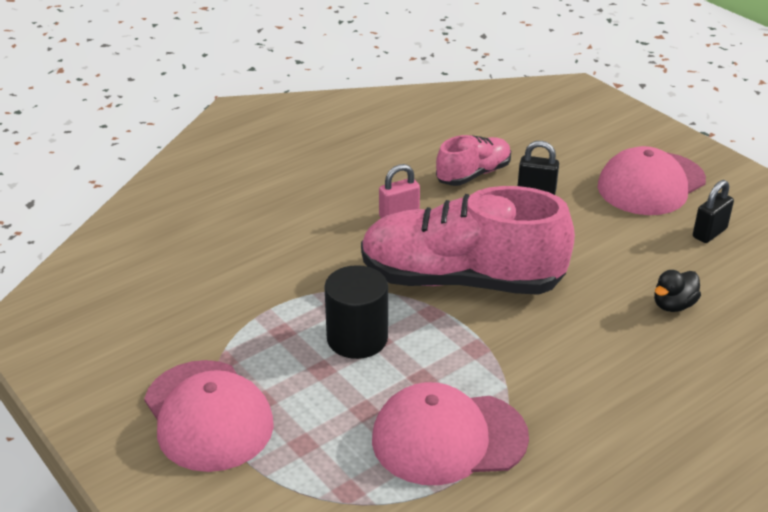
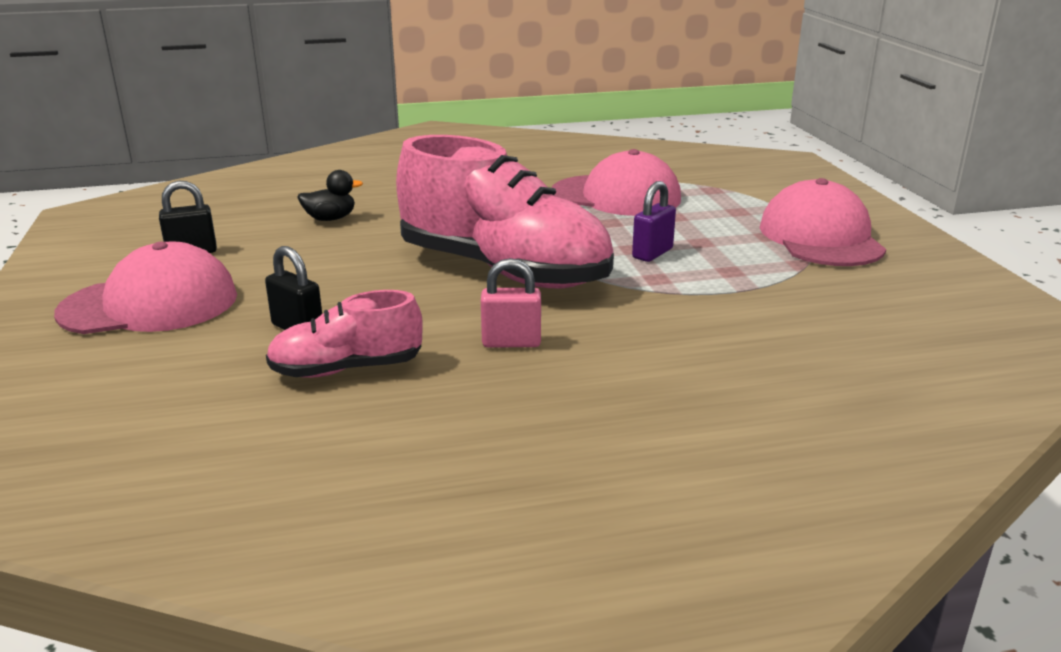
camera: 155 degrees left, 10 degrees down
(357, 338) = (652, 253): black cylinder -> purple padlock

